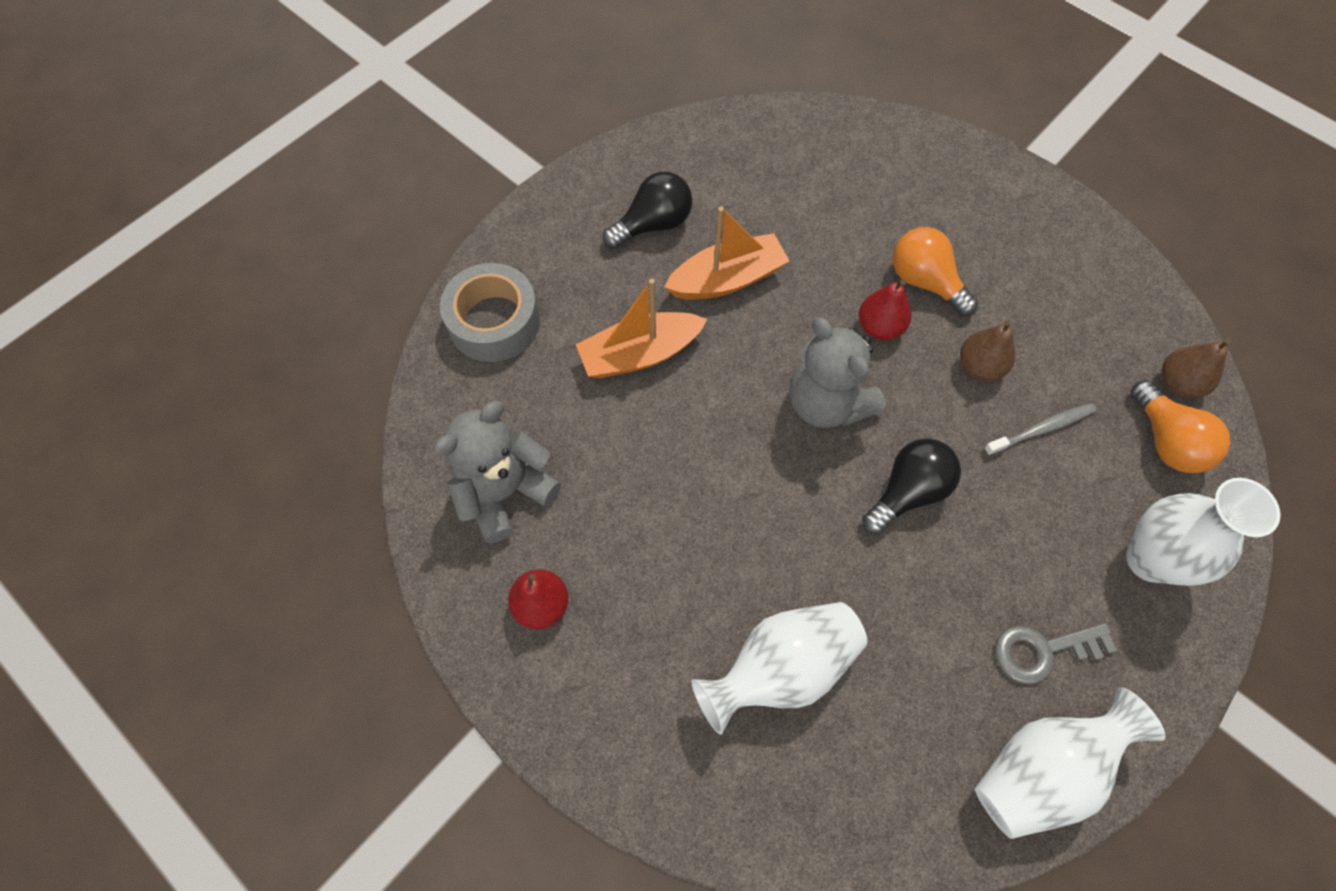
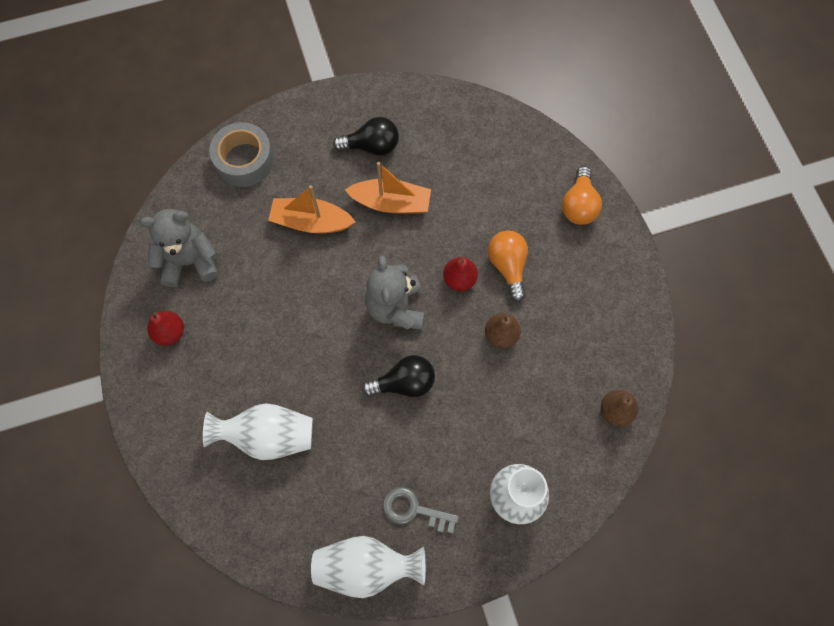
camera: 30 degrees right, 5 degrees up
(1042, 429) = (509, 391): grey toothbrush -> none
(1166, 441) = (579, 439): orange light bulb -> orange light bulb (578, 205)

